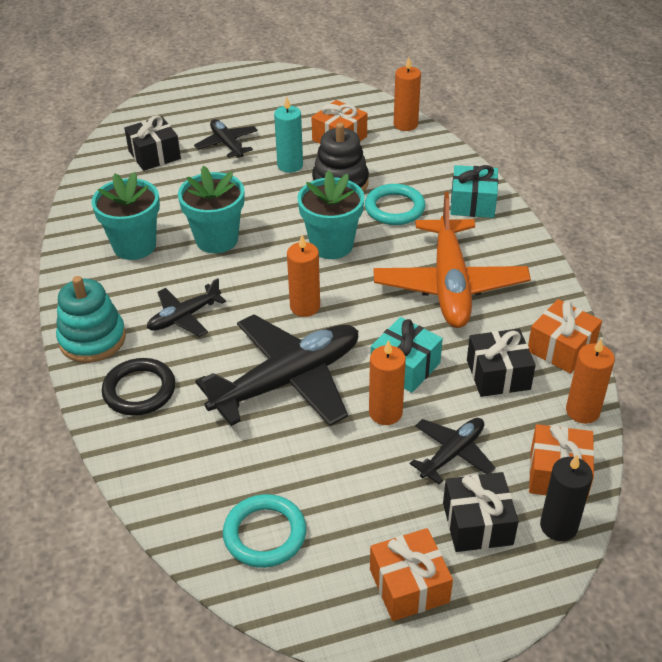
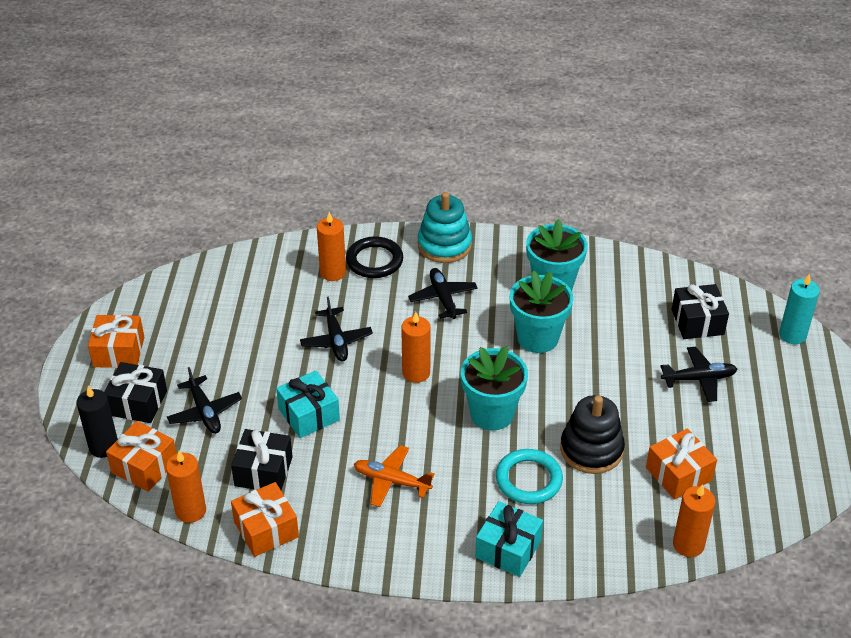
camera: 110 degrees right, 0 degrees up
(265, 534) = (206, 295): turquoise ring -> none
(288, 380) = (336, 341): black plane -> black plane, size x0.51
(290, 165) = (640, 418): turquoise candle -> turquoise candle (792, 335)
(385, 413) = (268, 387): orange candle -> orange candle (333, 272)
(450, 285) = (391, 481): orange plane -> orange plane, size x0.51

